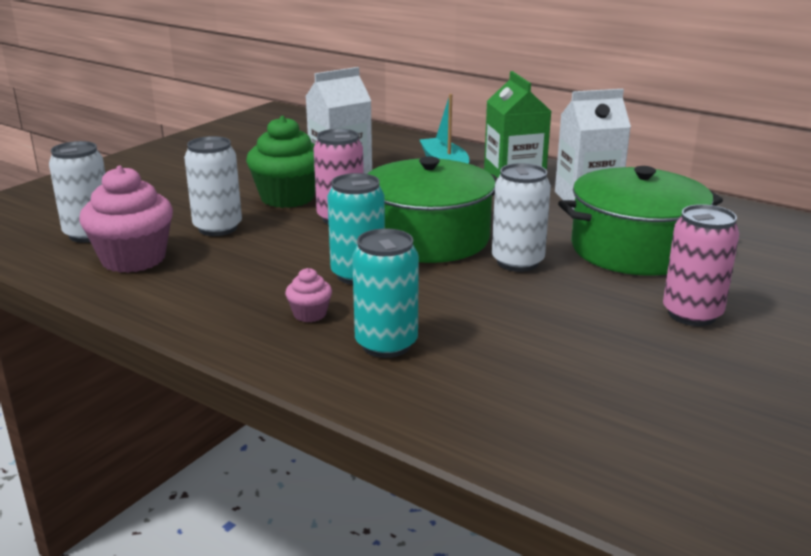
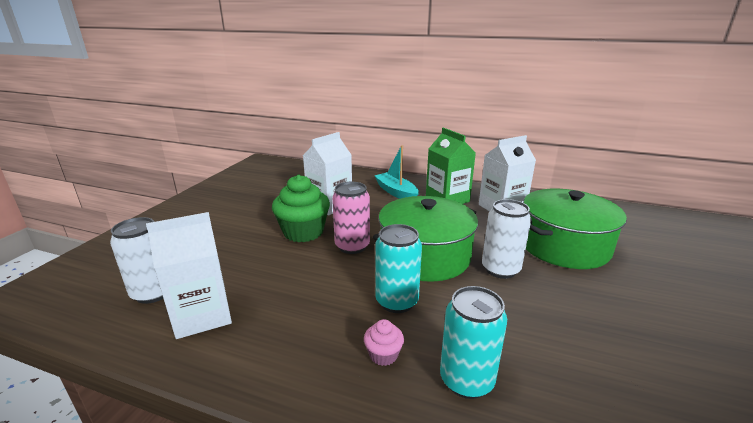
camera: 15 degrees left, 0 degrees up
(133, 259) = (202, 315): pink cupcake -> white carton
(218, 228) = (262, 269): white can -> none
(692, 314) = (649, 300): pink can -> none

